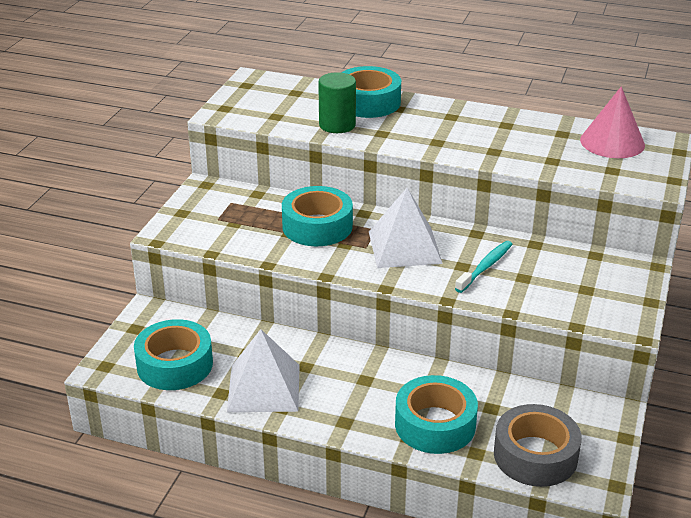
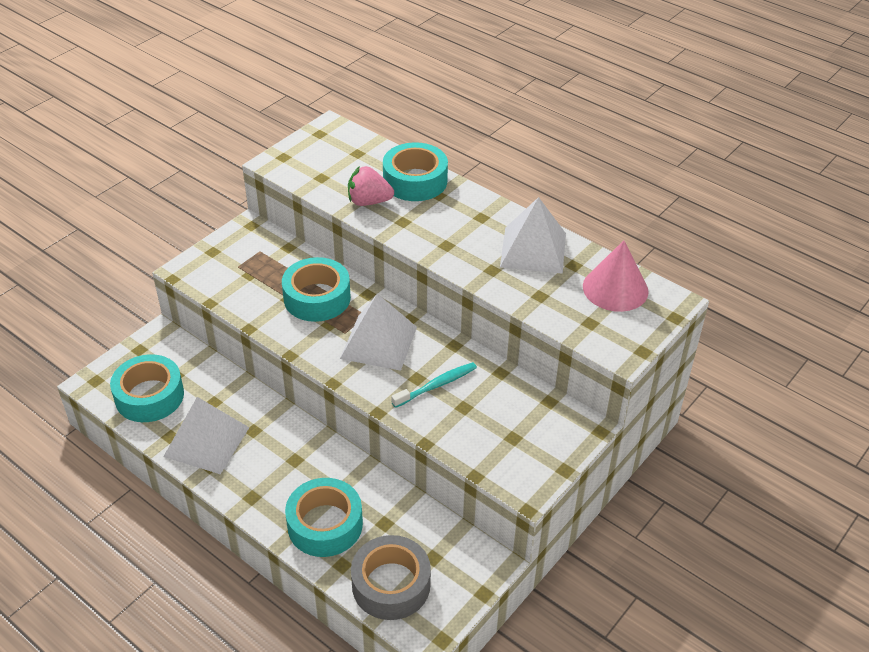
camera: 20 degrees right, 10 degrees up
(337, 125) = (369, 202): green cylinder -> pink strawberry
(518, 130) = (533, 249): none -> white pyramid

